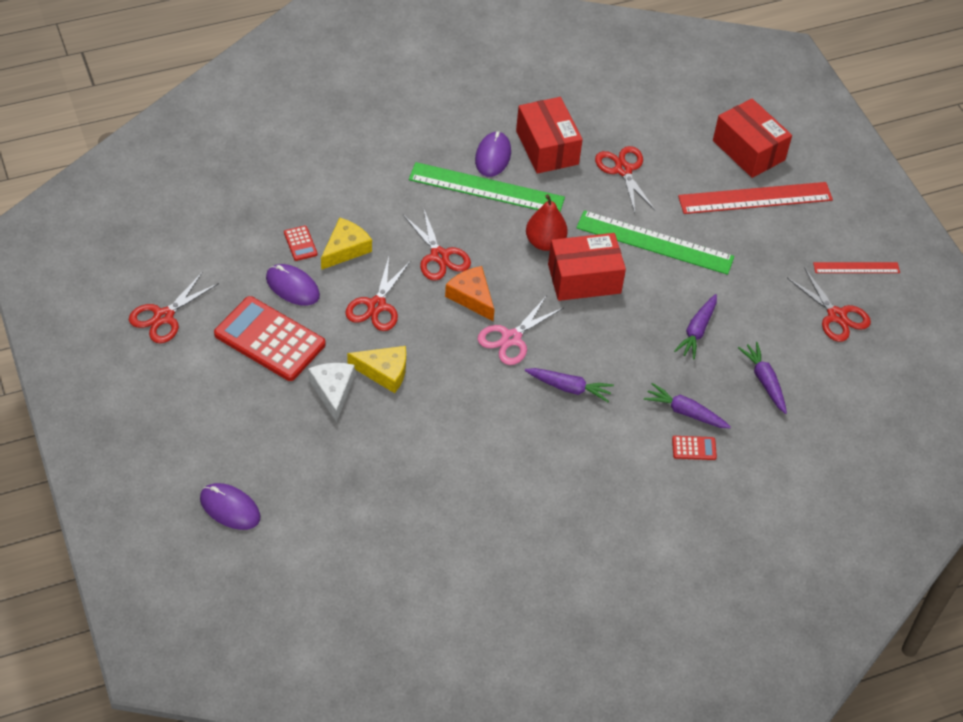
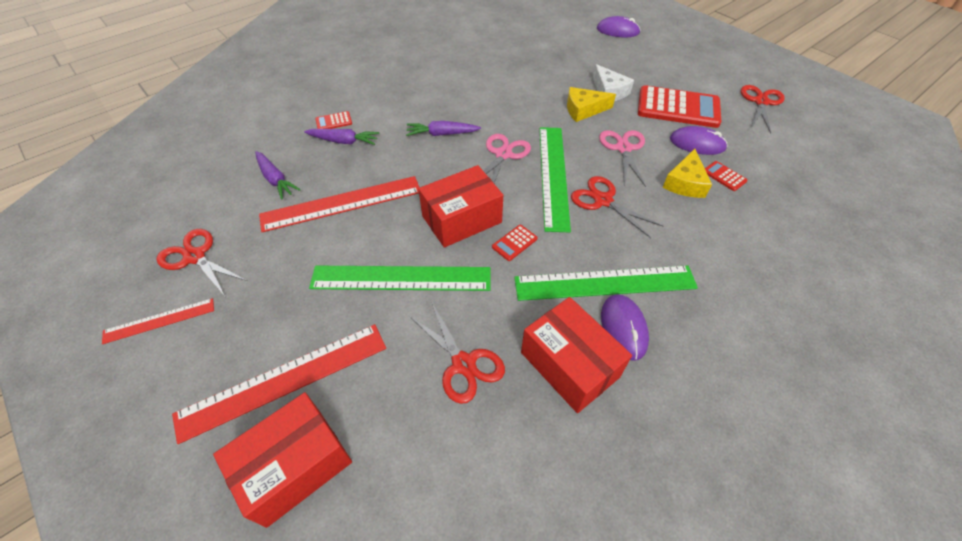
camera: 165 degrees right, 0 degrees up
(376, 305) = (623, 148): red scissors -> pink scissors
(471, 297) = (553, 175): orange cheese -> green ruler
(545, 242) = (514, 243): red pear -> red calculator
(697, 331) = (342, 203): purple carrot -> red ruler
(748, 150) = (295, 466): red box -> red box turned 75 degrees counterclockwise

